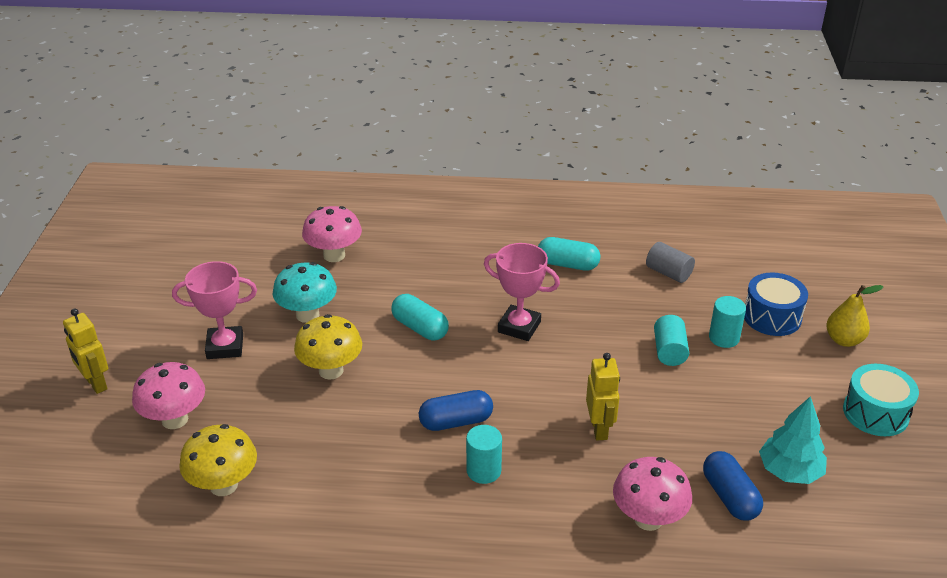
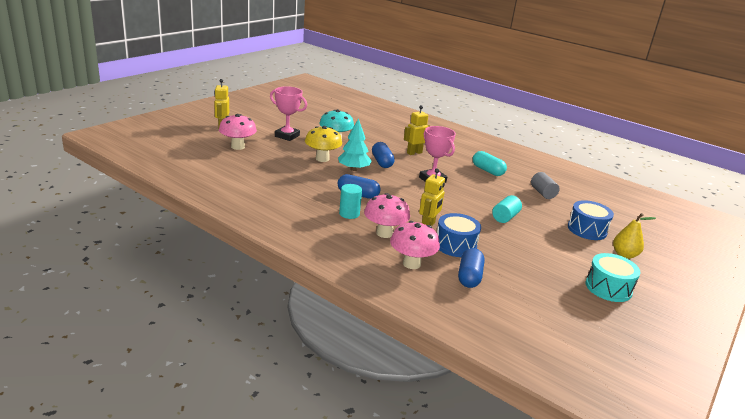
camera: 30 degrees right, 10 degrees down
(224, 485) = (230, 171): yellow mushroom -> none
(334, 255) = (372, 129): pink mushroom -> pink mushroom (384, 233)
(420, 328) = (382, 162): turquoise capsule -> blue capsule
(442, 279) = (414, 153): none -> yellow robot
(663, 446) = (455, 245): none -> blue drum
(724, 338) = (545, 225): turquoise cylinder -> none
(789, 471) = (519, 284): turquoise tree -> turquoise tree (353, 169)

